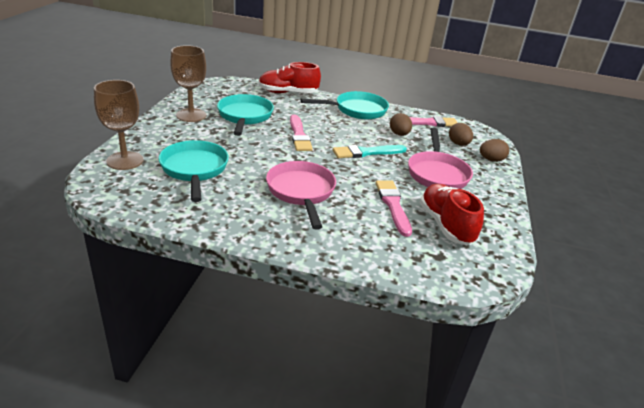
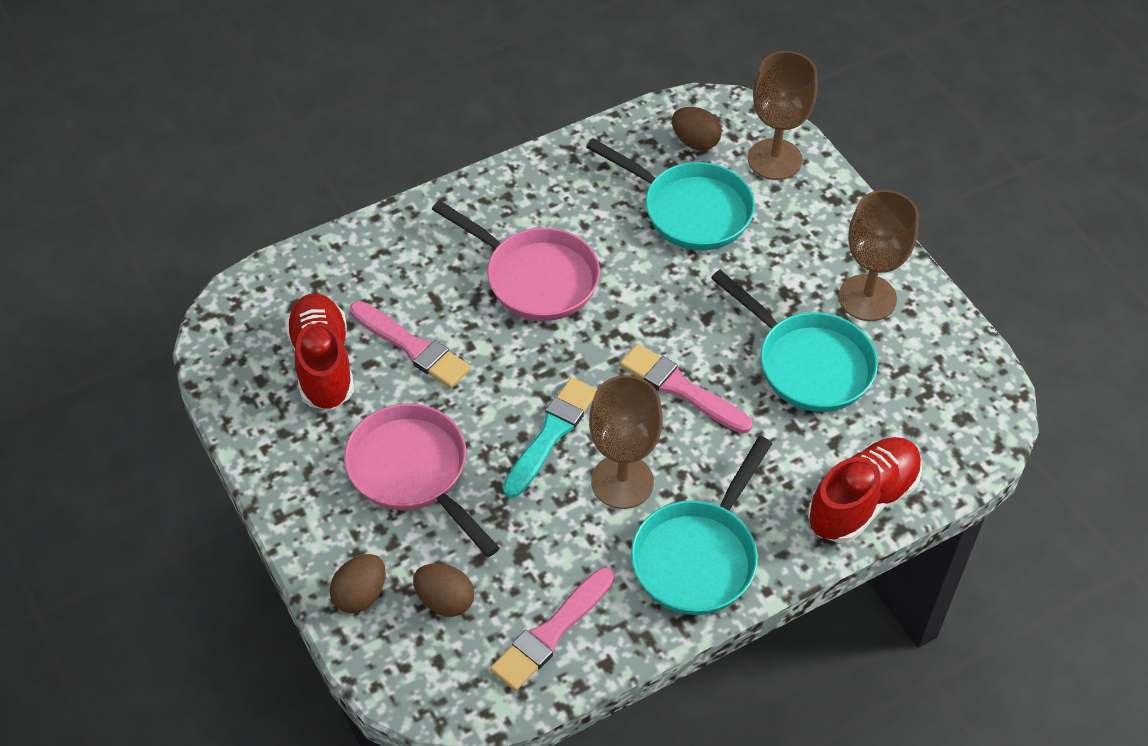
camera: 140 degrees right, 20 degrees up
(357, 131) = (622, 482): none -> brown goblet
(399, 134) = (558, 538): brown egg -> brown egg (695, 142)
(446, 225) = (323, 364): red shoe -> red shoe turned 135 degrees counterclockwise

